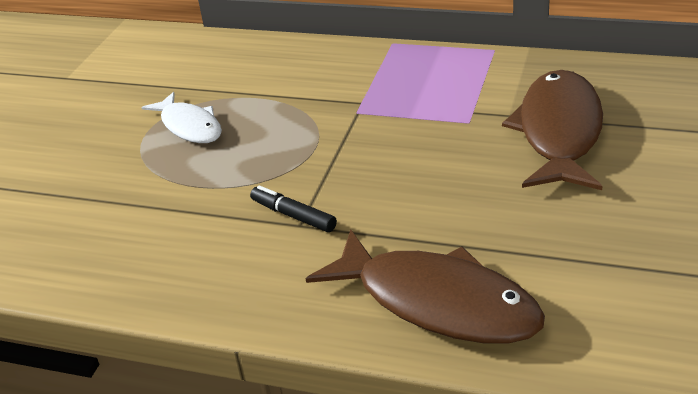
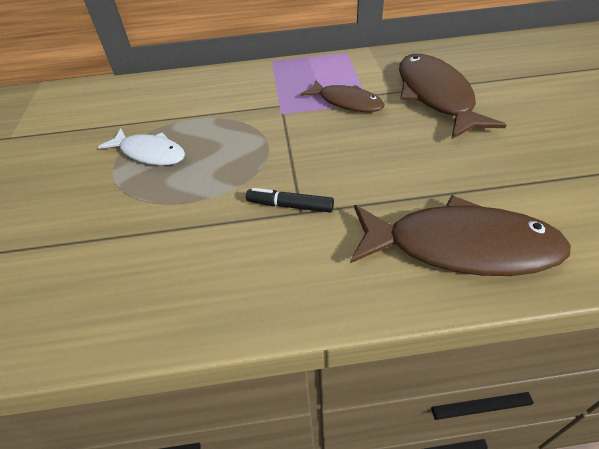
camera: 25 degrees left, 10 degrees up
(442, 116) = (346, 102): none -> brown fish

